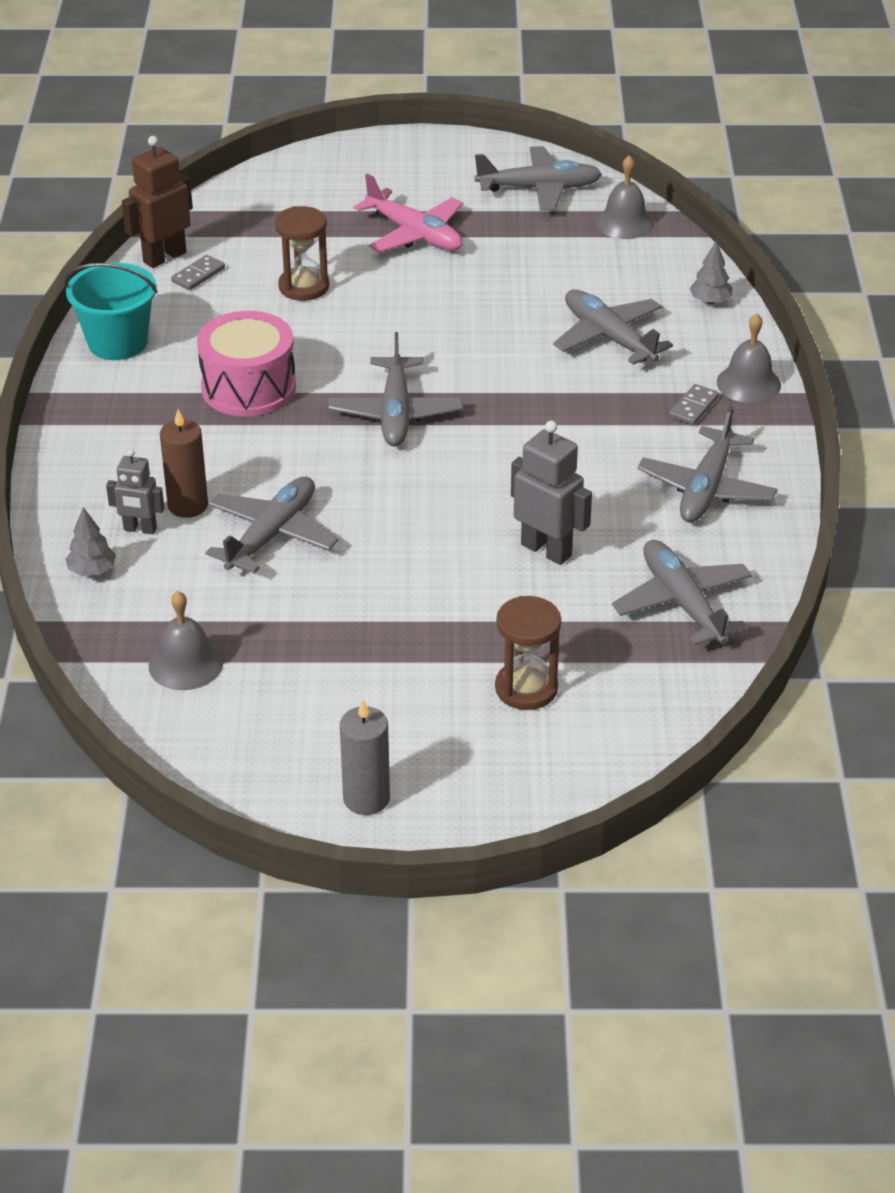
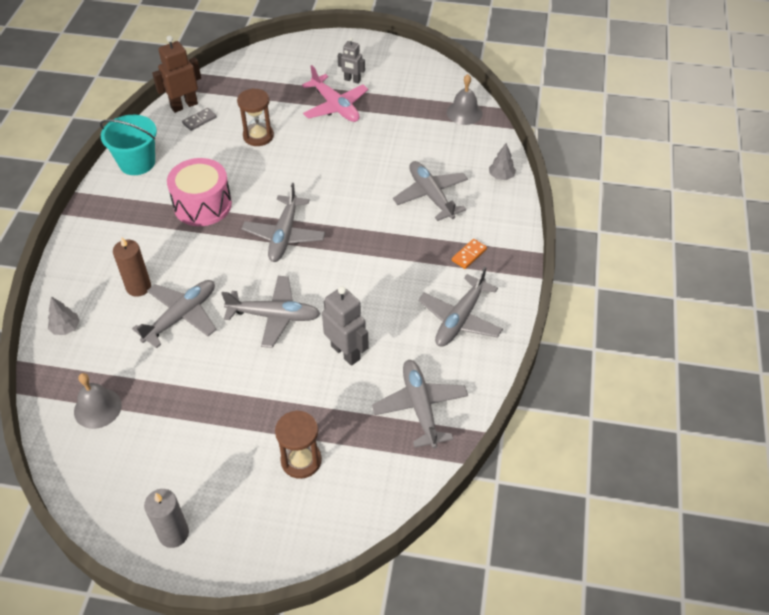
camera: 10 degrees right, 10 degrees up
(140, 529) = (104, 301): grey robot -> grey robot (352, 80)
(539, 189) = (419, 82): grey plane -> grey plane (274, 316)
(693, 407) = (469, 255): grey domino -> orange domino
(748, 383) = (508, 241): grey bell -> none

